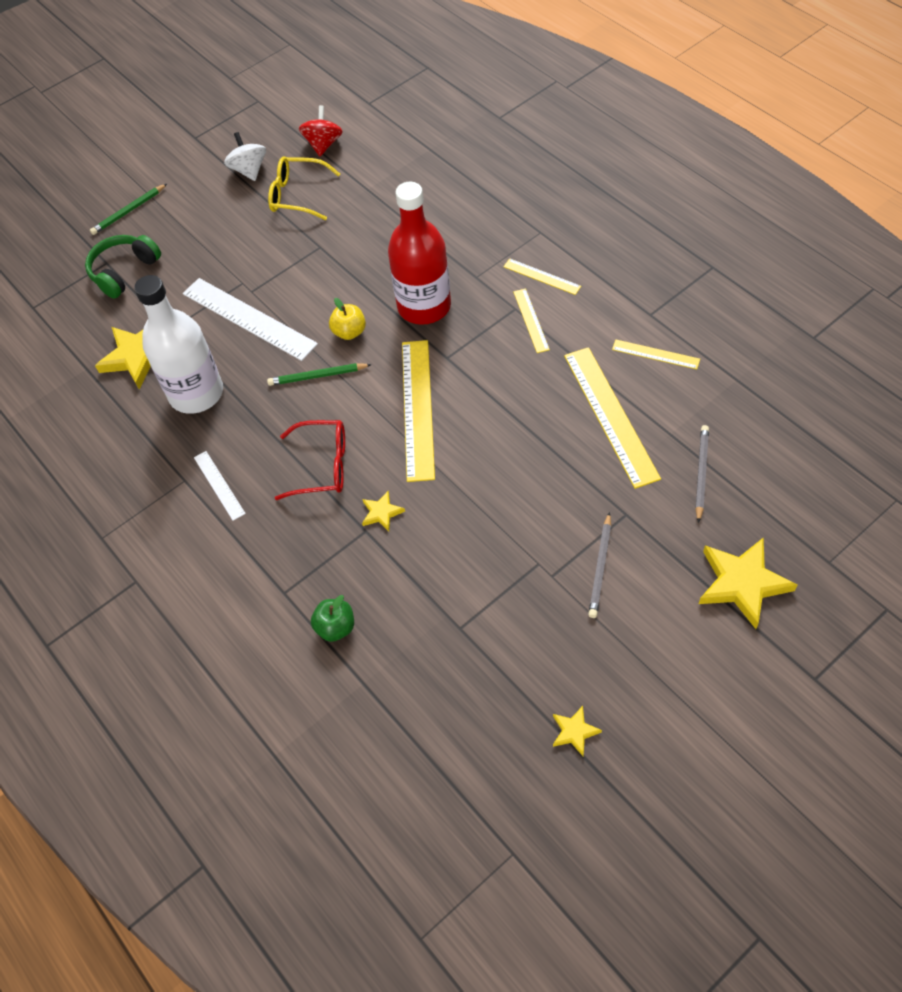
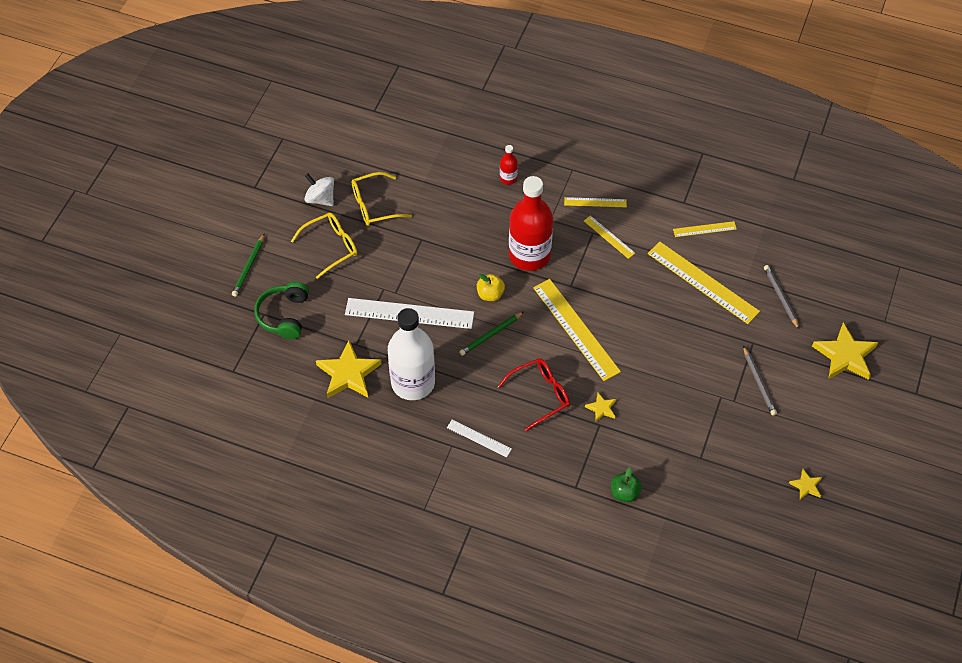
camera: 35 degrees left, 0 degrees up
(223, 221) = (331, 246): none -> yellow glasses
(323, 144) = (364, 157): red spinning top -> none
(460, 217) = (508, 178): none -> red bottle

